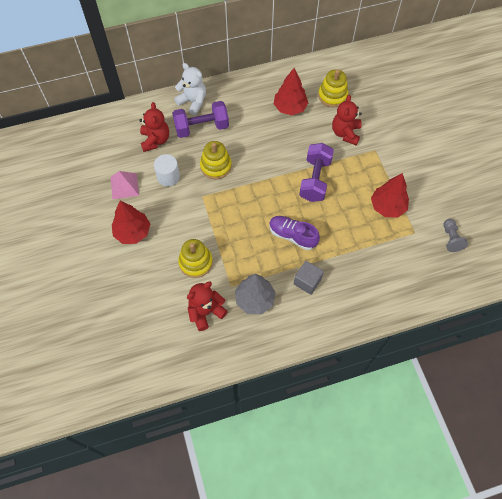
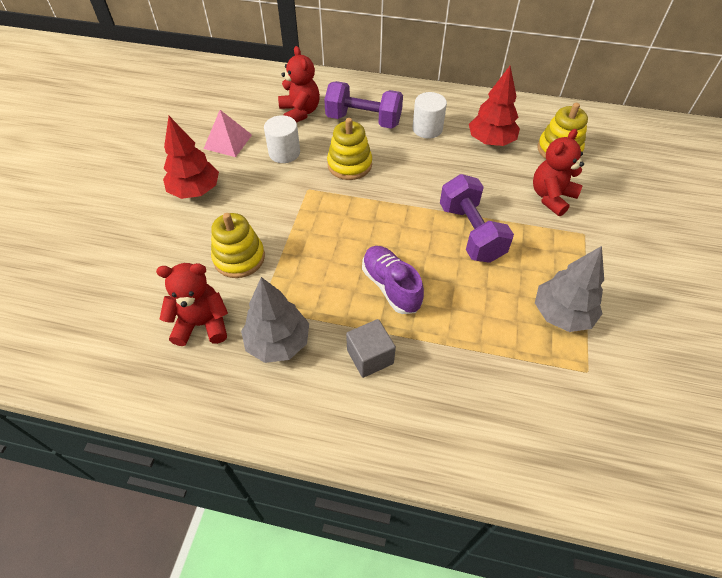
camera: 30 degrees right, 10 degrees down
(155, 140) = (300, 112): red teddy bear -> red teddy bear turned 45 degrees counterclockwise
(193, 102) = (373, 93): white teddy bear -> none
(246, 116) = (427, 129): none -> white cylinder
(315, 180) = (470, 233): purple dumbbell -> purple dumbbell turned 60 degrees counterclockwise
(387, 207) = (562, 314): red tree -> grey tree
(451, 239) = (649, 412): grey pawn -> none

